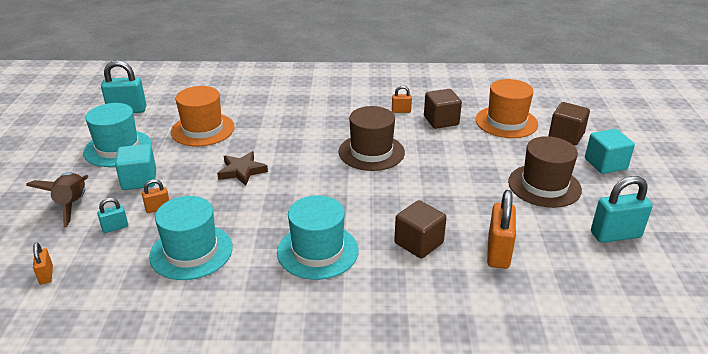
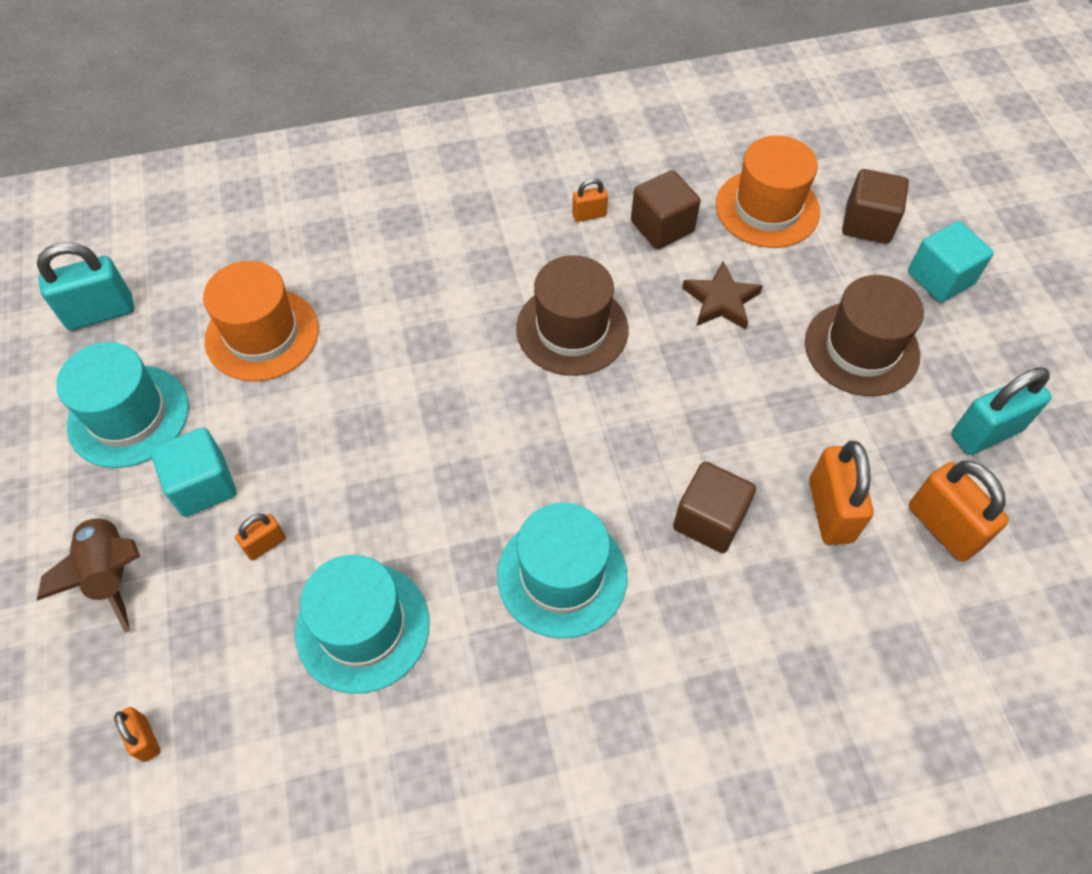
camera: 15 degrees left, 25 degrees up
(115, 227) = (212, 606): turquoise padlock -> none
(242, 171) = (372, 423): brown star -> brown star (721, 300)
(572, 273) = (943, 527): none -> orange padlock

